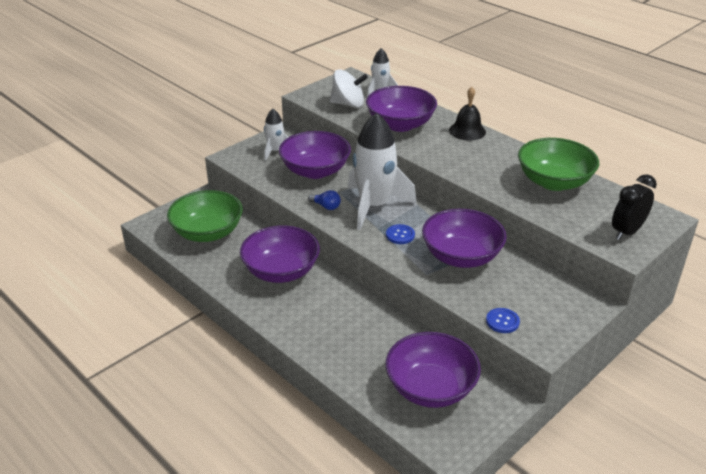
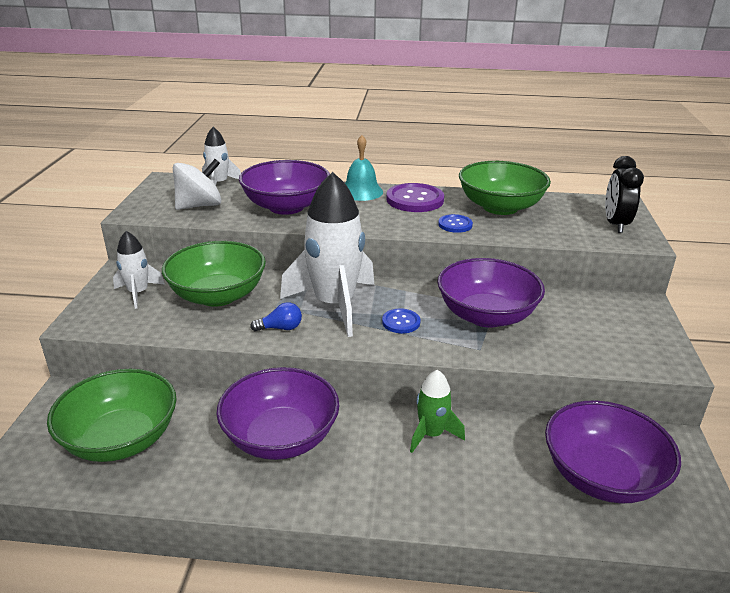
camera: 40 degrees left, 5 degrees down
(315, 171) = (218, 295): purple bowl -> green bowl
(362, 313) = (431, 434): none -> green rocket
(467, 131) = (361, 191): black bell -> turquoise bell
(497, 152) = (415, 200): none -> purple button
(502, 321) = (609, 359): blue button -> blue button (455, 225)

